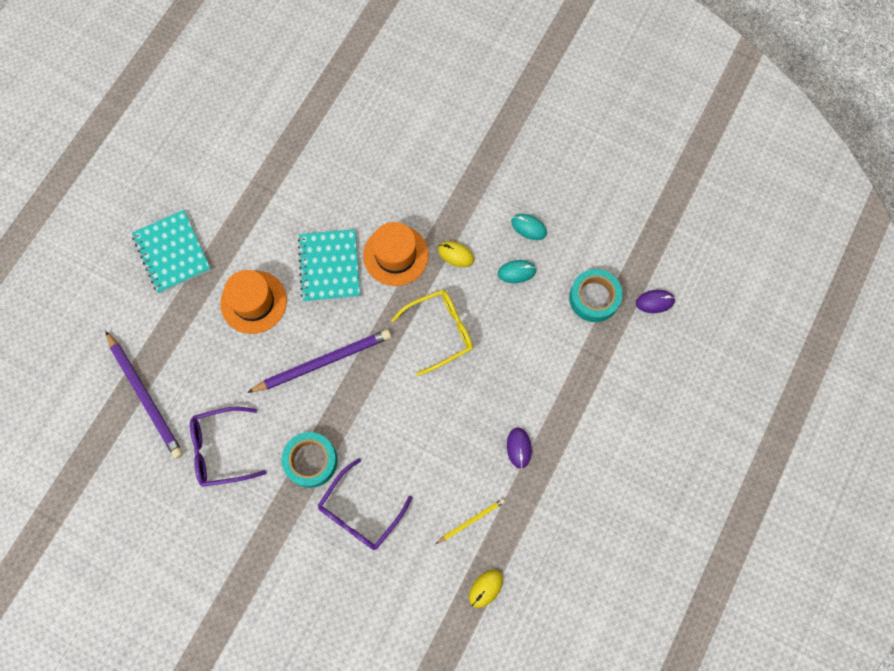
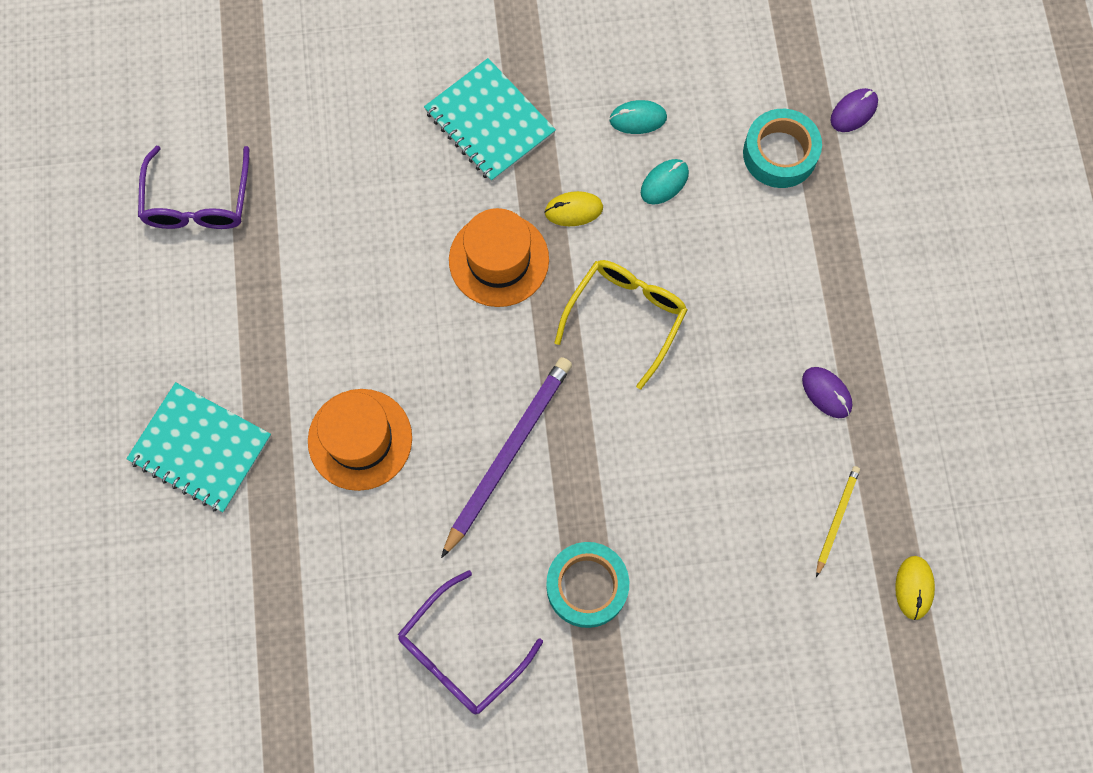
camera: 35 degrees left, 0 degrees up
(145, 396) = (308, 656): purple pencil -> none
(329, 266) = (424, 329): turquoise notebook -> turquoise notebook (489, 122)
(360, 512) = (696, 605): purple glasses -> purple glasses (198, 201)

